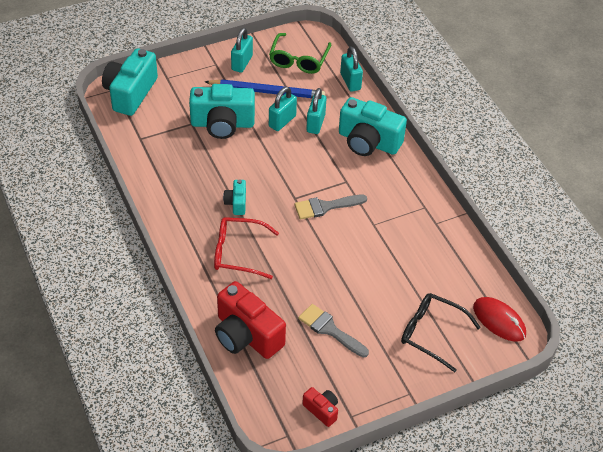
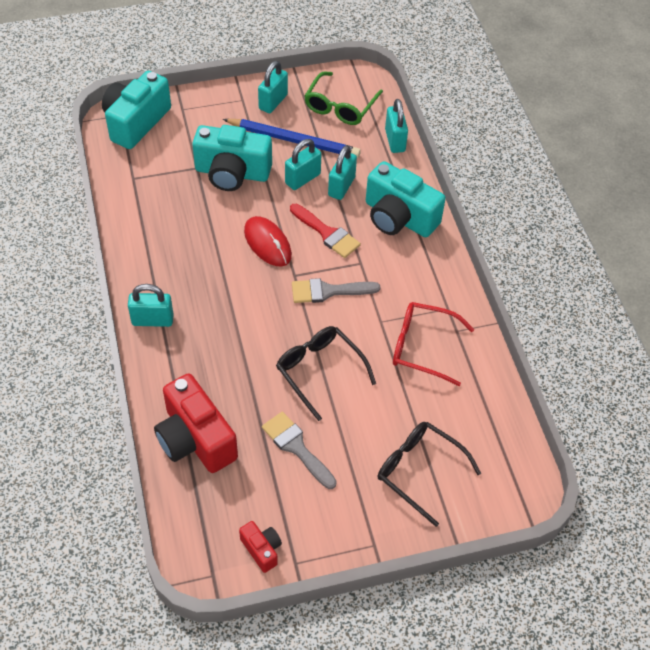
camera: 10 degrees right, 5 degrees up
(187, 249) = (152, 320): none -> turquoise padlock
(236, 203) = (224, 272): turquoise camera -> none
(238, 253) = (212, 334): red glasses -> red glasses (423, 347)
(313, 162) = (327, 233): none -> red brush
(334, 269) = (320, 372): none -> black glasses
(499, 321) = (506, 468): red mouse -> red mouse (267, 243)

